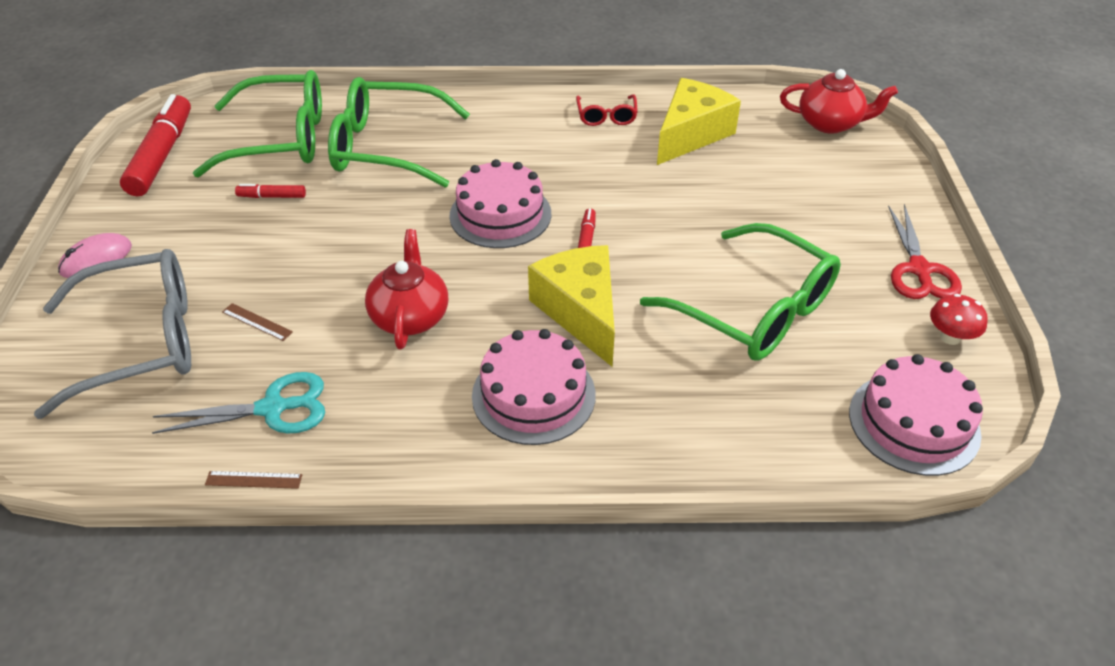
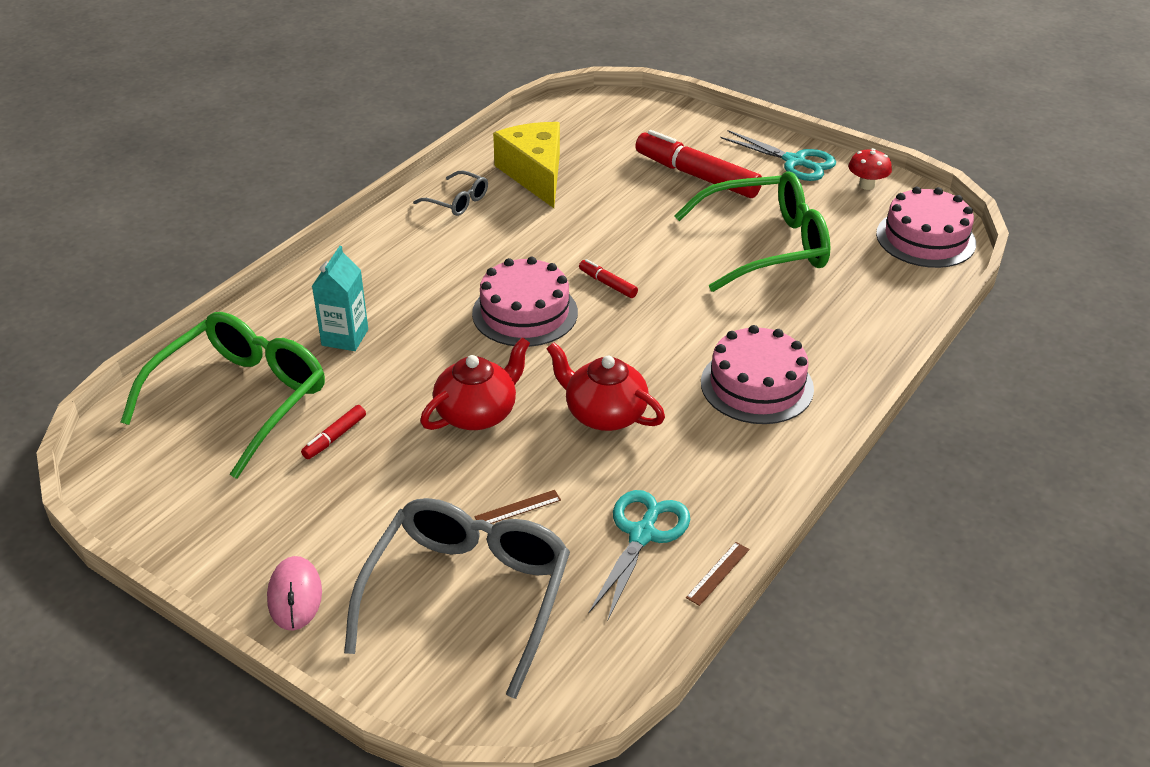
camera: 55 degrees left, 5 degrees down
(162, 155) = (158, 493): red marker -> red marker (696, 175)
(386, 147) = (345, 337): green glasses -> turquoise carton
(581, 312) = (689, 324): yellow cheese -> none
(606, 116) = (457, 201): red glasses -> grey glasses
(830, 123) = (599, 110): red teapot -> red teapot (477, 413)
(919, 269) = (794, 161): red scissors -> turquoise scissors

